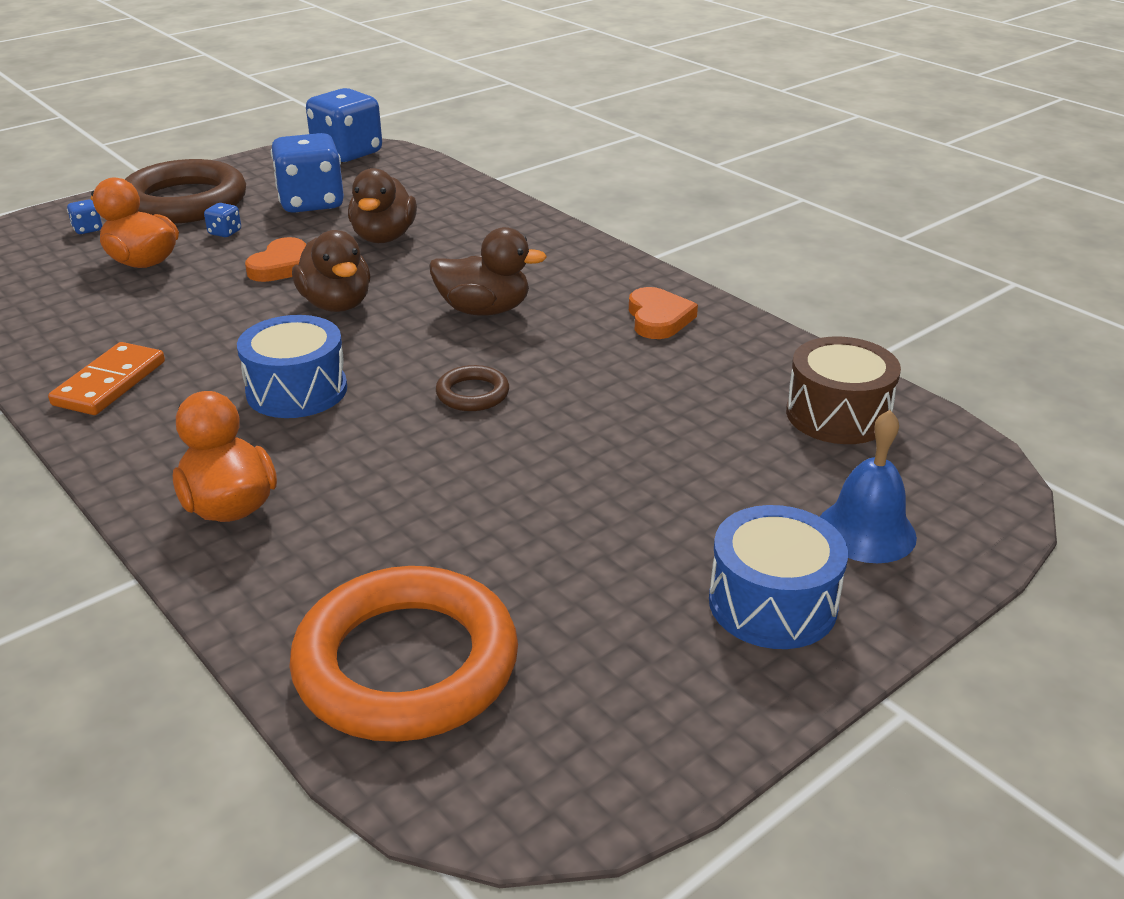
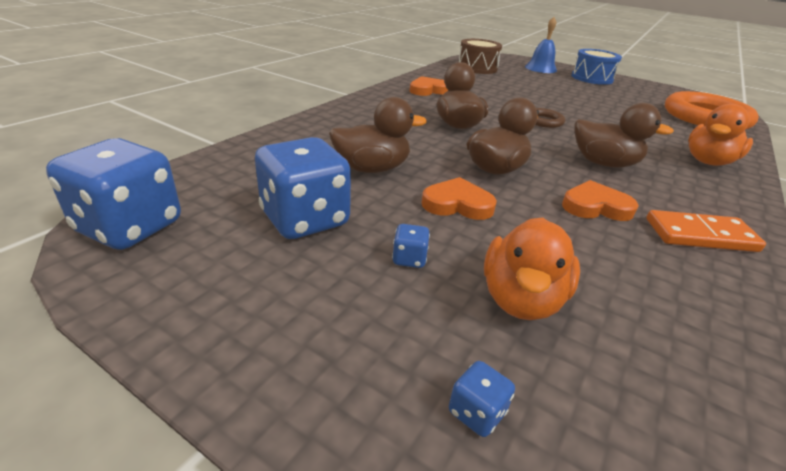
camera: 110 degrees left, 0 degrees up
(184, 202) = (329, 330): brown ring -> none
(213, 340) = (595, 206): none -> orange heart
(297, 390) = (603, 163): blue drum -> brown duck

